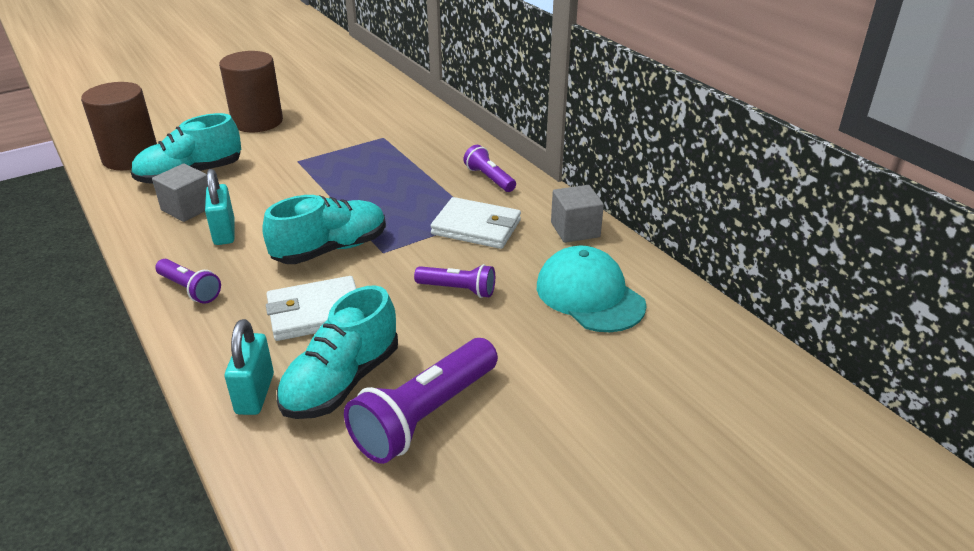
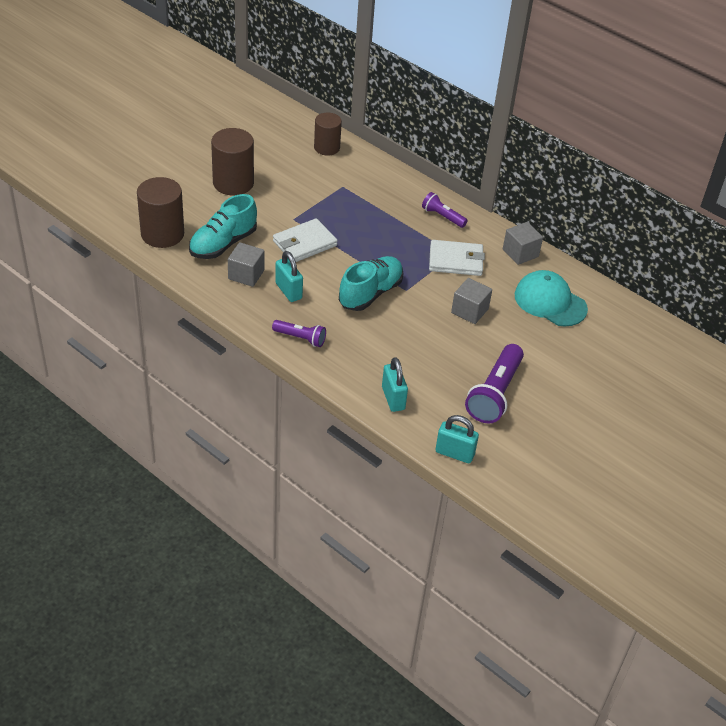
camera: 20 degrees left, 10 degrees up
(290, 507) = (454, 453): none -> turquoise padlock
(315, 312) = (392, 341): white wallet -> white wallet (304, 243)
(342, 381) = (437, 382): turquoise shoe -> none
(392, 102) = (327, 148): none -> brown cylinder
(458, 290) = (469, 311): purple flashlight -> grey cube

